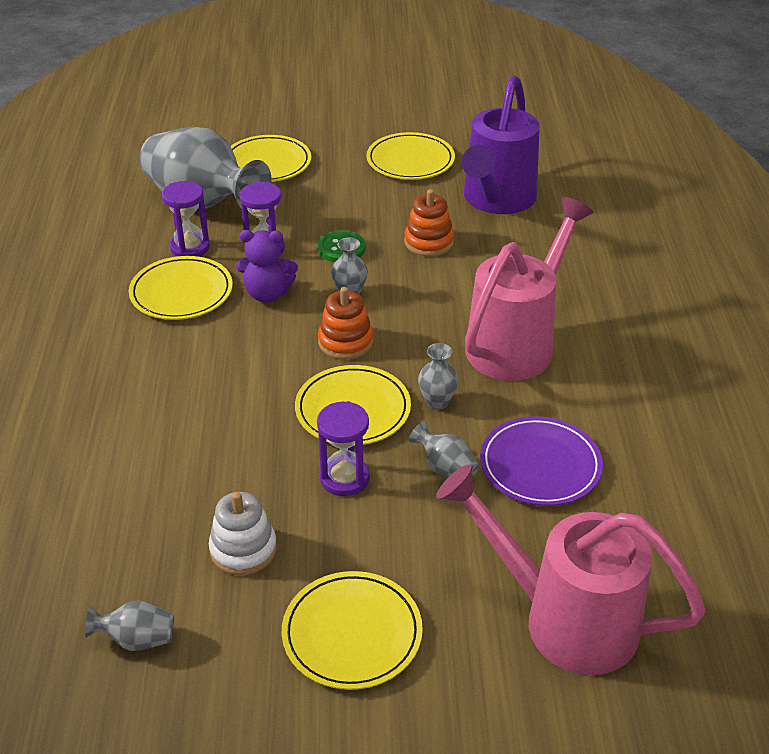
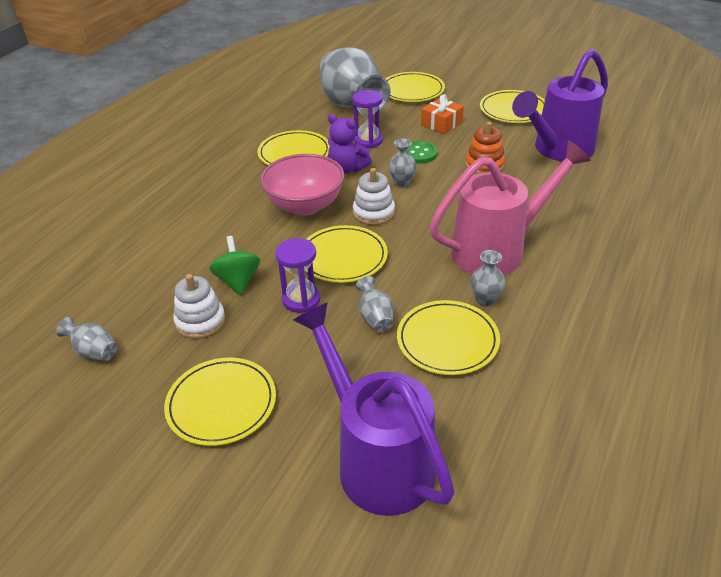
camera: 30 degrees right, 0 degrees up
(190, 247) = (321, 128): purple hourglass -> none
(248, 483) = (238, 281): none -> green spinning top
(253, 359) = (305, 206): none -> pink bowl
(338, 200) = (441, 123): none -> orange gift
(345, 342) = (373, 213): orange stacking toy -> white stacking toy
(437, 401) = (406, 271): grey vase -> grey vase (485, 300)
(540, 465) = (447, 340): purple plate -> yellow plate
(565, 619) = (377, 460): pink watering can -> purple watering can

